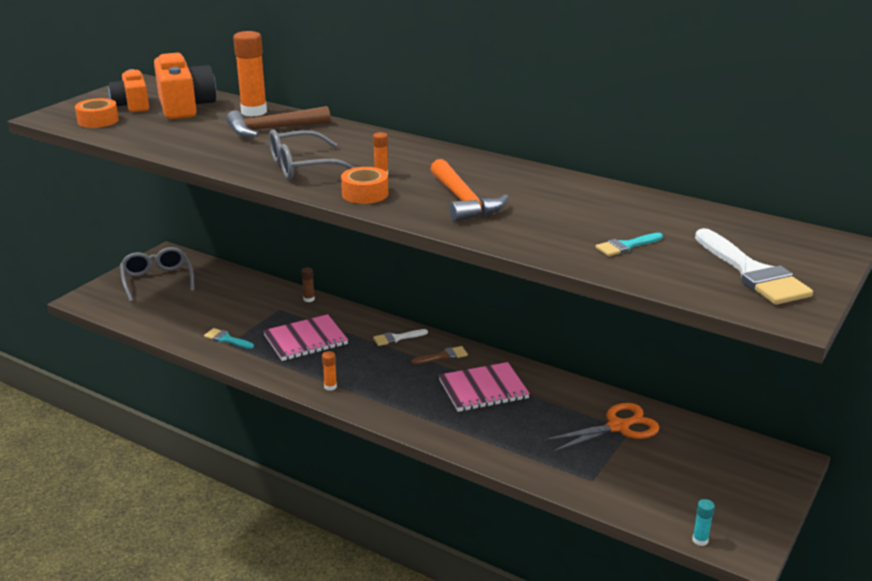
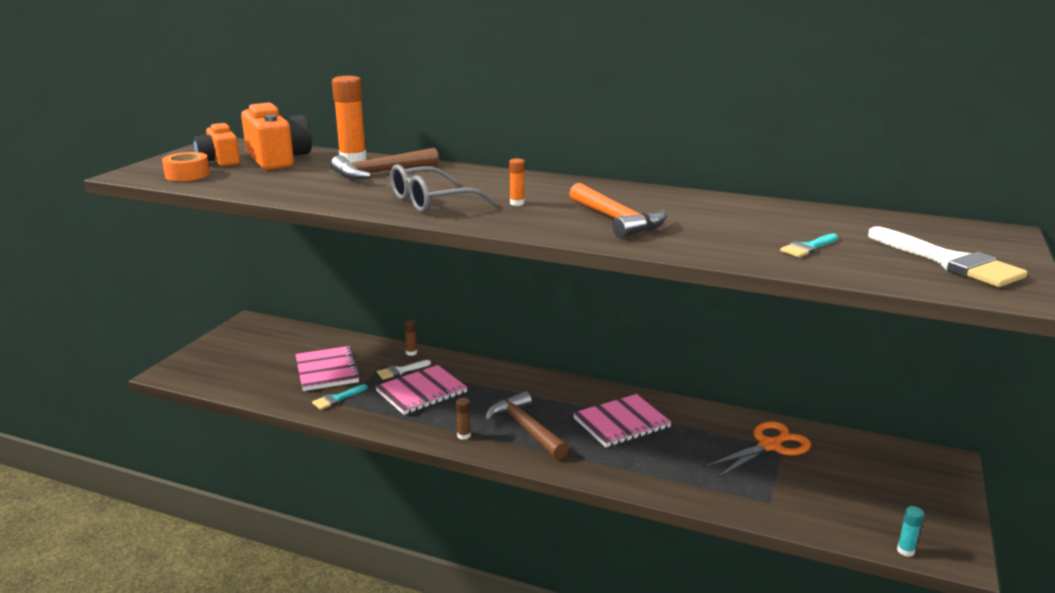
camera: 10 degrees left, 5 degrees down
(157, 280) = (245, 348): grey glasses -> none
(225, 310) = (327, 370): none -> pink notebook
(226, 339) = (337, 398): turquoise brush -> turquoise brush turned 60 degrees counterclockwise
(330, 386) = (464, 435): orange glue stick -> brown glue stick
(365, 194) = (511, 220): orange tape -> none
(389, 385) = (525, 428): none -> brown hammer
(396, 338) = (514, 382): white brush -> white brush (400, 371)
(443, 356) = (568, 395): brown brush -> none

